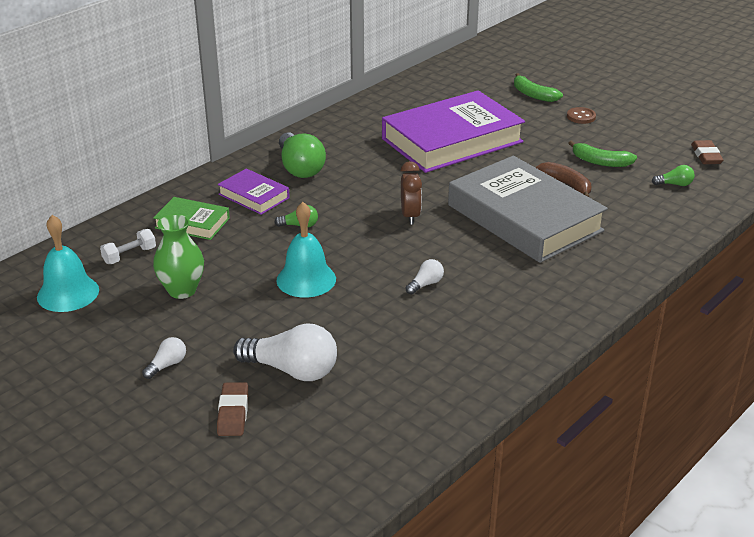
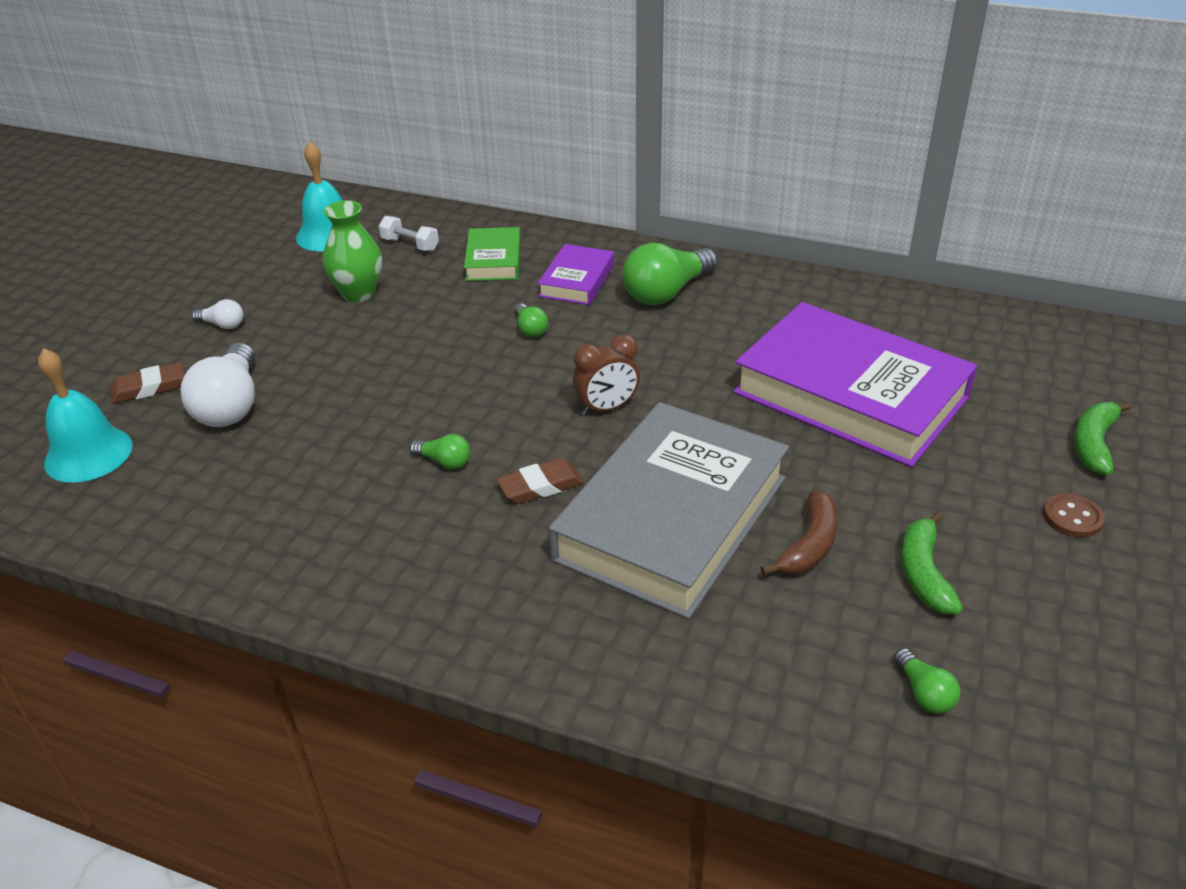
camera: 70 degrees right, 5 degrees up
(306, 279) = (414, 366): turquoise bell -> turquoise bell (88, 454)
(425, 284) = (444, 462): white light bulb -> green light bulb
(706, 156) = (1087, 729): brown eraser -> brown eraser (540, 486)

